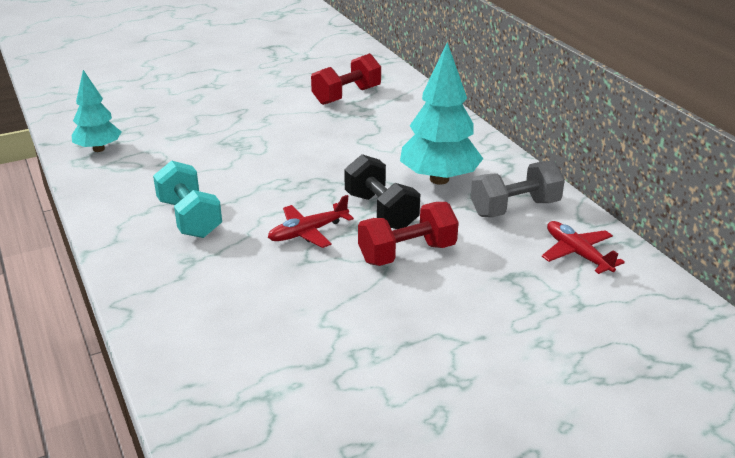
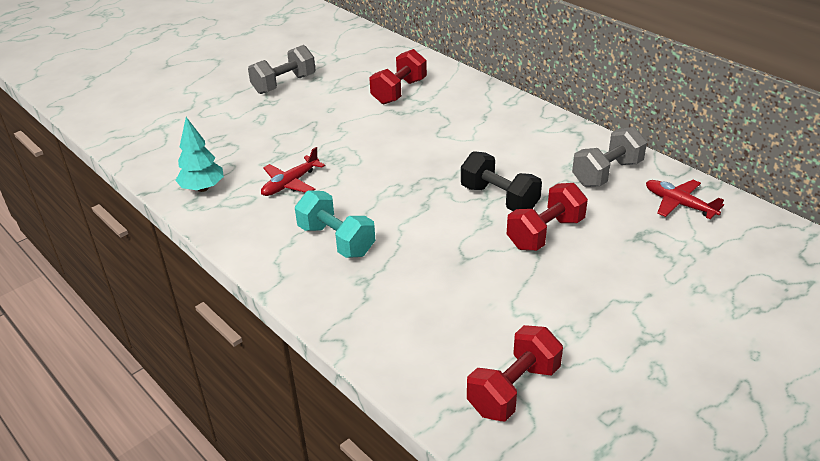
camera: 15 degrees left, 5 degrees up
(239, 72) = (284, 84): none -> grey dumbbell
(268, 397) = (513, 389): none -> red dumbbell
(308, 232) = (450, 231): red plane -> red plane (291, 183)
(439, 179) = (529, 158): turquoise tree -> none

